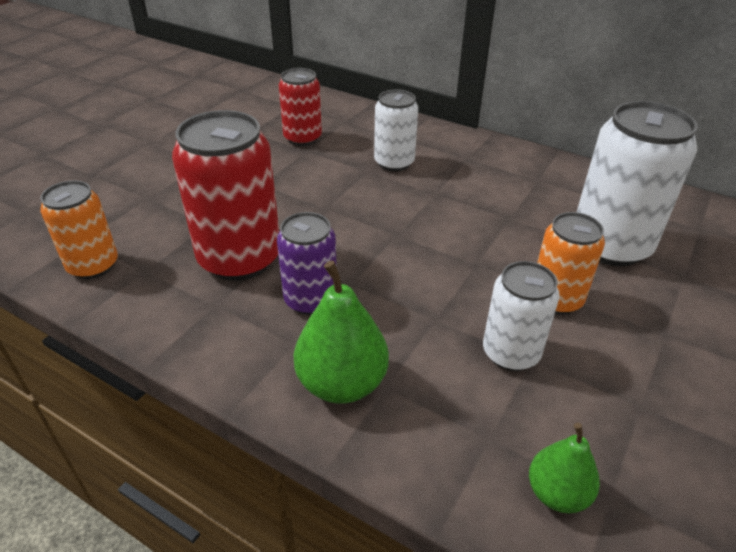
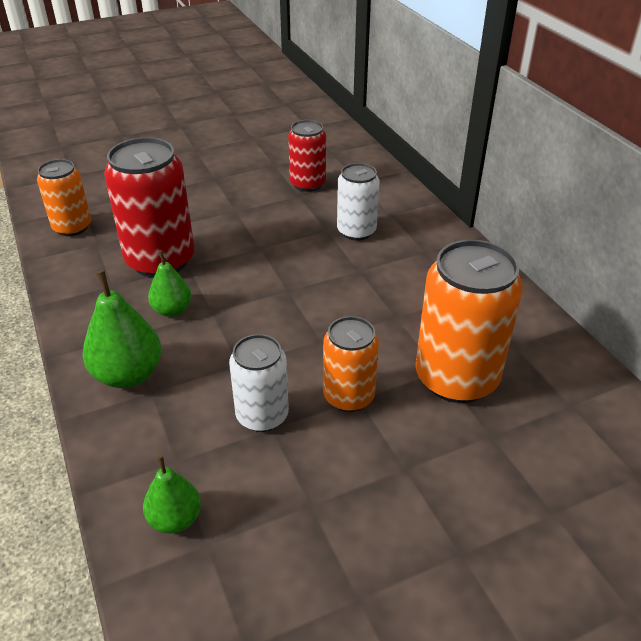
camera: 35 degrees right, 0 degrees up
(310, 300) = (172, 310): purple can -> green pear
(610, 245) = (456, 378): white can -> orange can

